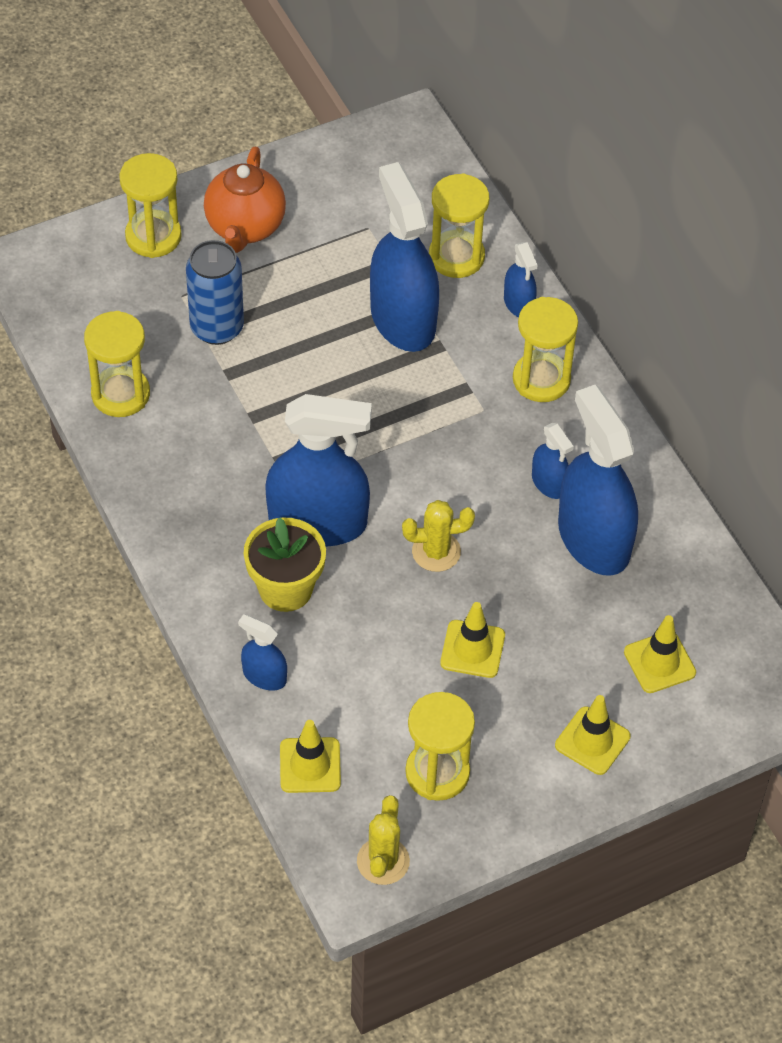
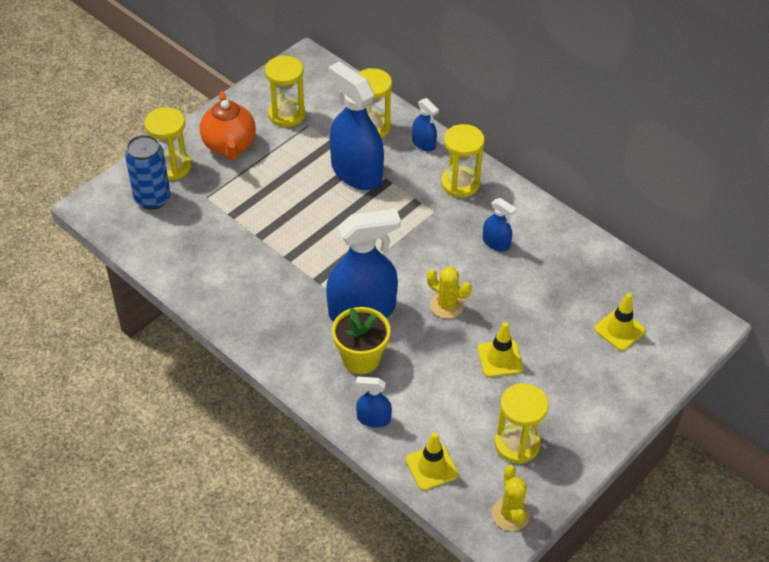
camera: 20 degrees left, 5 degrees down
(120, 394) = (194, 269): yellow hourglass -> yellow hourglass (286, 114)
(217, 328) = (239, 210): blue can -> blue can (152, 198)
(436, 552) = (446, 305): yellow cactus -> yellow cactus turned 60 degrees clockwise
(592, 741) = (604, 391): yellow traffic cone -> none
(593, 539) = (540, 268): blue spray bottle -> none

